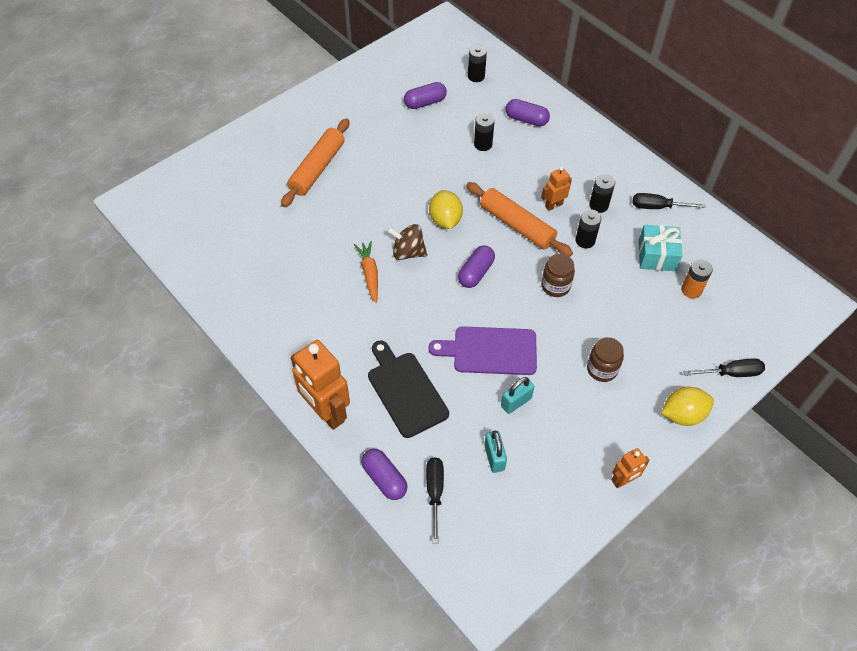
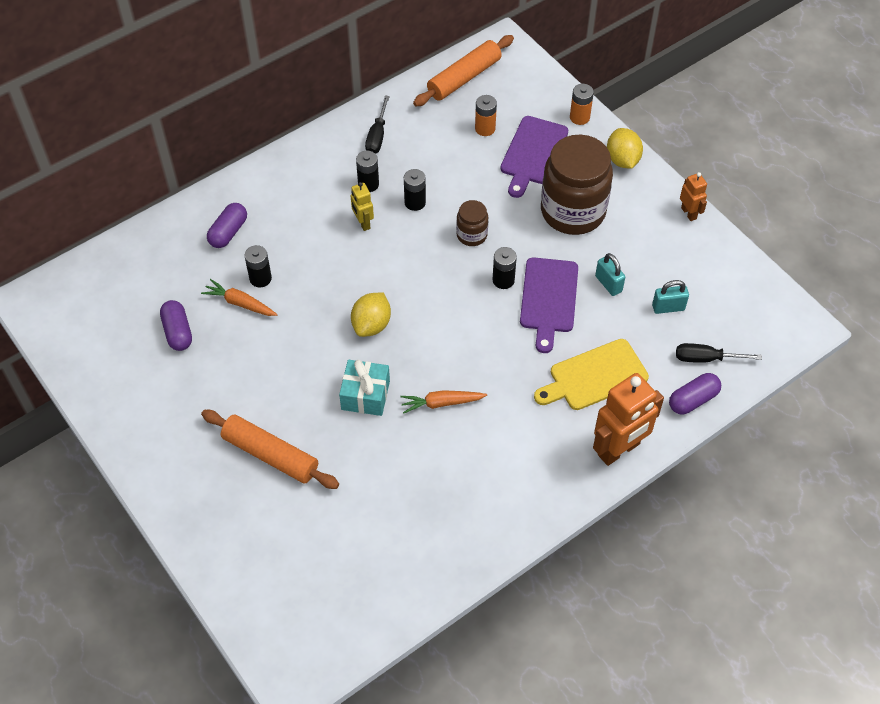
camera: 85 degrees left, 0 degrees up
(405, 391) = (594, 376): black cutting board -> yellow cutting board
(408, 252) = (414, 364): brown spinning top -> none
(445, 220) = (371, 325): yellow lemon -> yellow lemon turned 60 degrees counterclockwise
(456, 135) = (240, 303): none -> orange carrot
(476, 76) = (143, 275): black battery -> black battery (503, 280)
(476, 273) = (449, 302): purple capsule -> none
(517, 225) = (387, 259): orange rolling pin -> orange rolling pin (464, 78)
(553, 205) = (363, 223): orange robot -> yellow robot
(602, 369) = (573, 211): brown jar -> brown jar, size x2.14
(656, 255) = (440, 147): turquoise gift -> turquoise gift (365, 395)
(669, 332) = (533, 153): none -> purple cutting board
(732, 373) = (579, 117): black screwdriver -> orange battery

